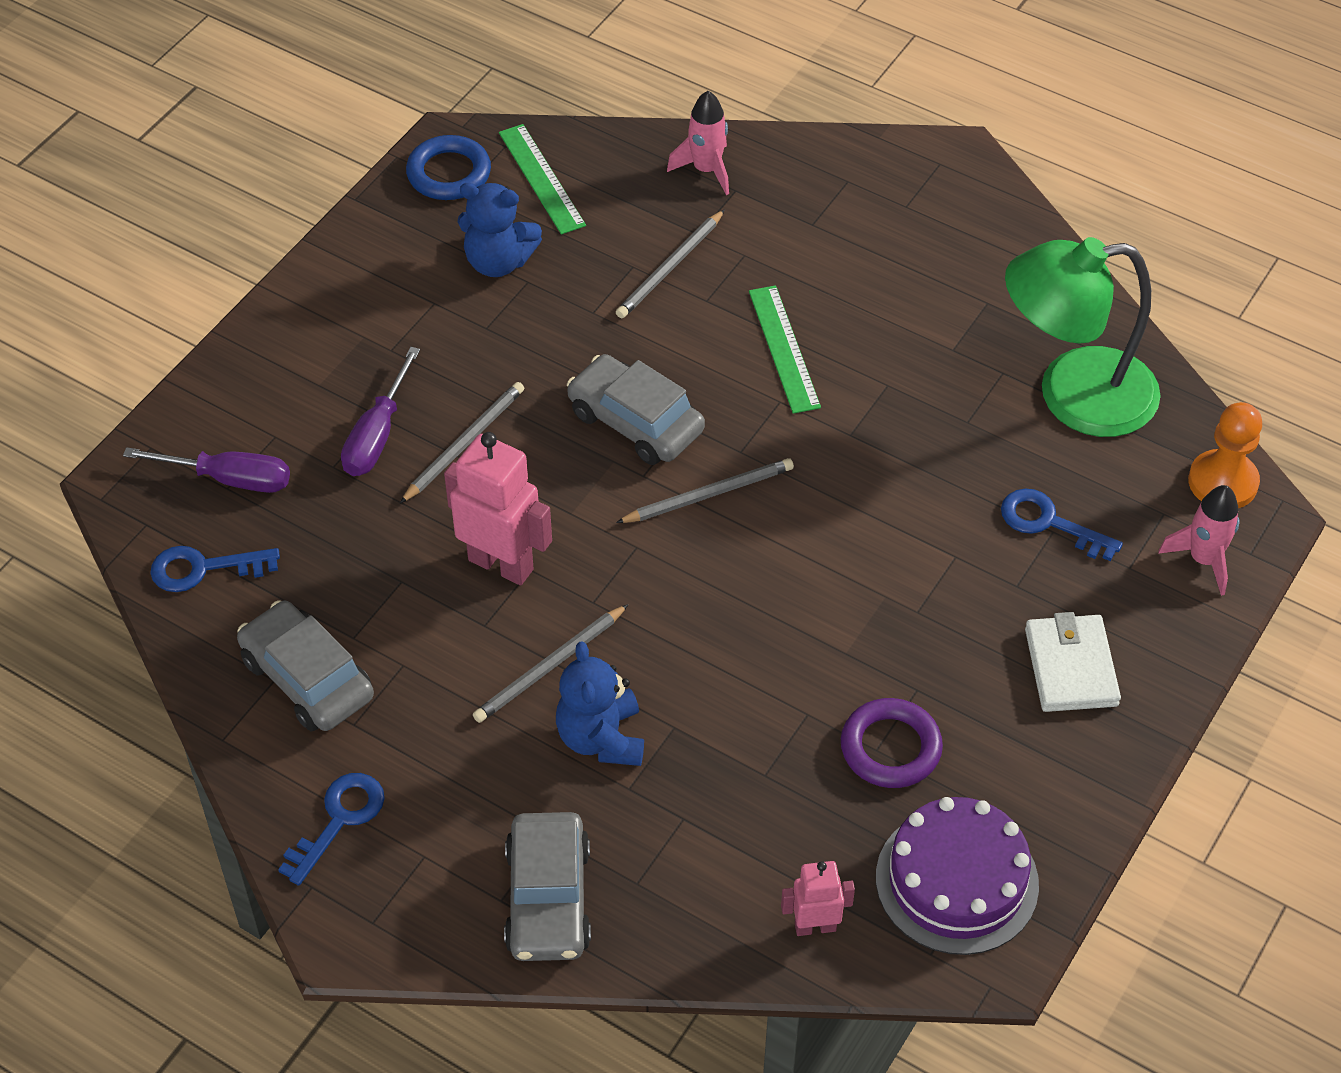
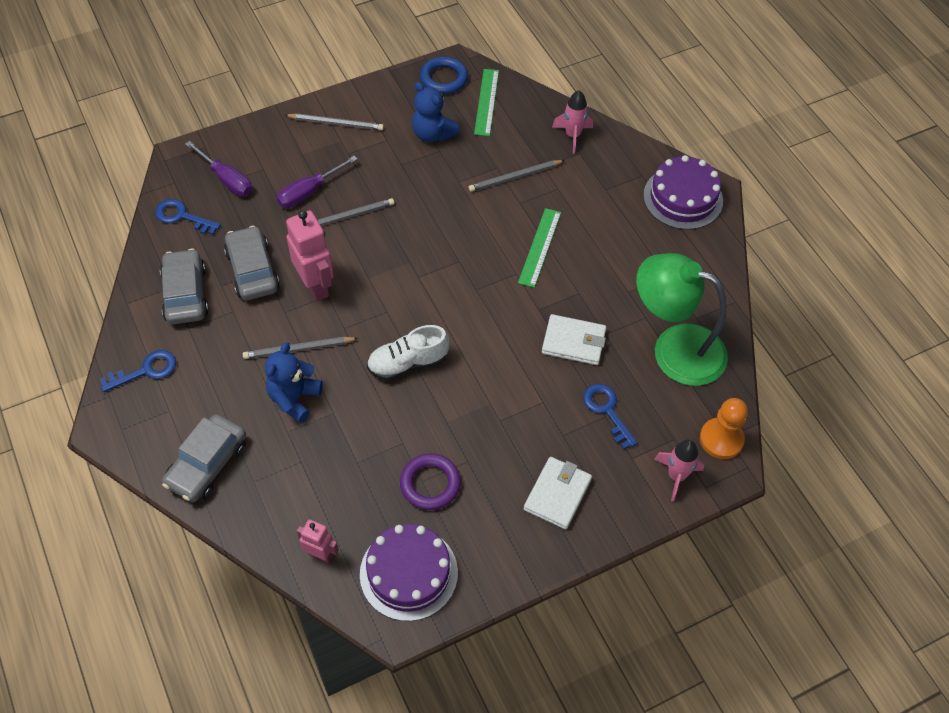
camera: 30 degrees right, 5 degrees up
(635, 422) = (436, 247): grey car -> grey car (252, 270)
(709, 494) = (443, 303): grey pencil -> grey pencil (336, 123)
(726, 603) = (408, 363): none -> white shoe
(927, 186) = (683, 198): none -> purple cake
(933, 455) = (573, 342): none -> white wallet

